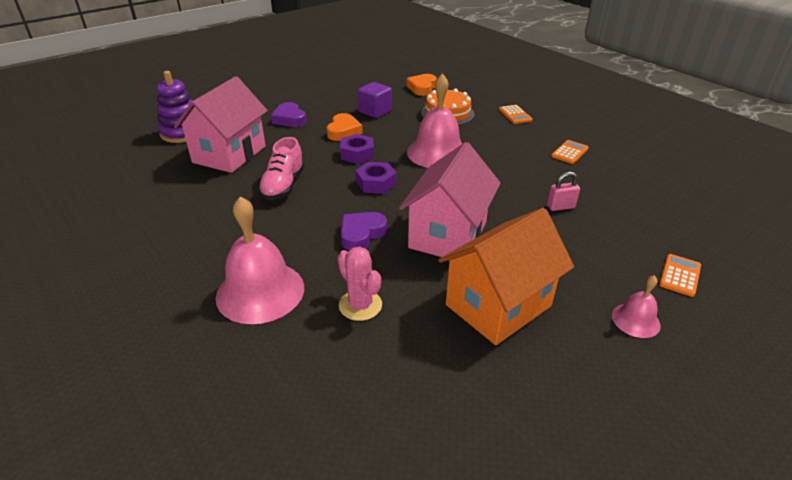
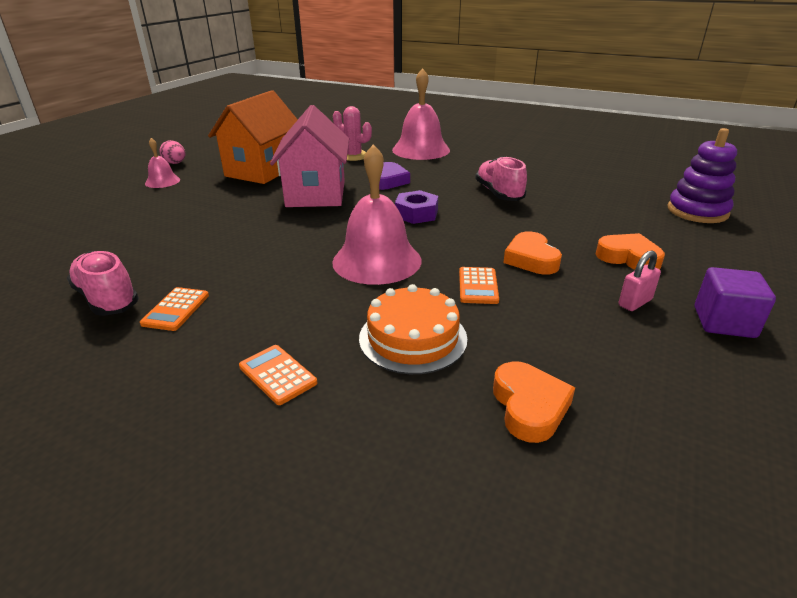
camera: 155 degrees right, 5 degrees down
(229, 154) = (600, 204): pink house -> none
(289, 119) = (628, 258): purple heart -> orange heart
(357, 154) = (472, 235): purple nut -> none
(375, 111) = (537, 306): purple cube -> purple cube (724, 322)
(560, 207) = (205, 235): pink padlock -> pink padlock (635, 302)
(616, 168) = (107, 299): none -> pink shoe
(635, 377) = (175, 163): none -> pink egg
(679, 275) = (107, 208): orange calculator -> orange calculator (478, 286)

